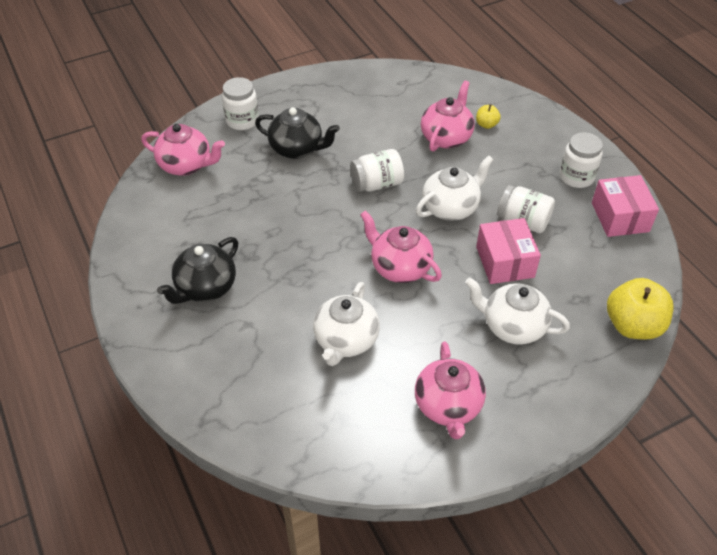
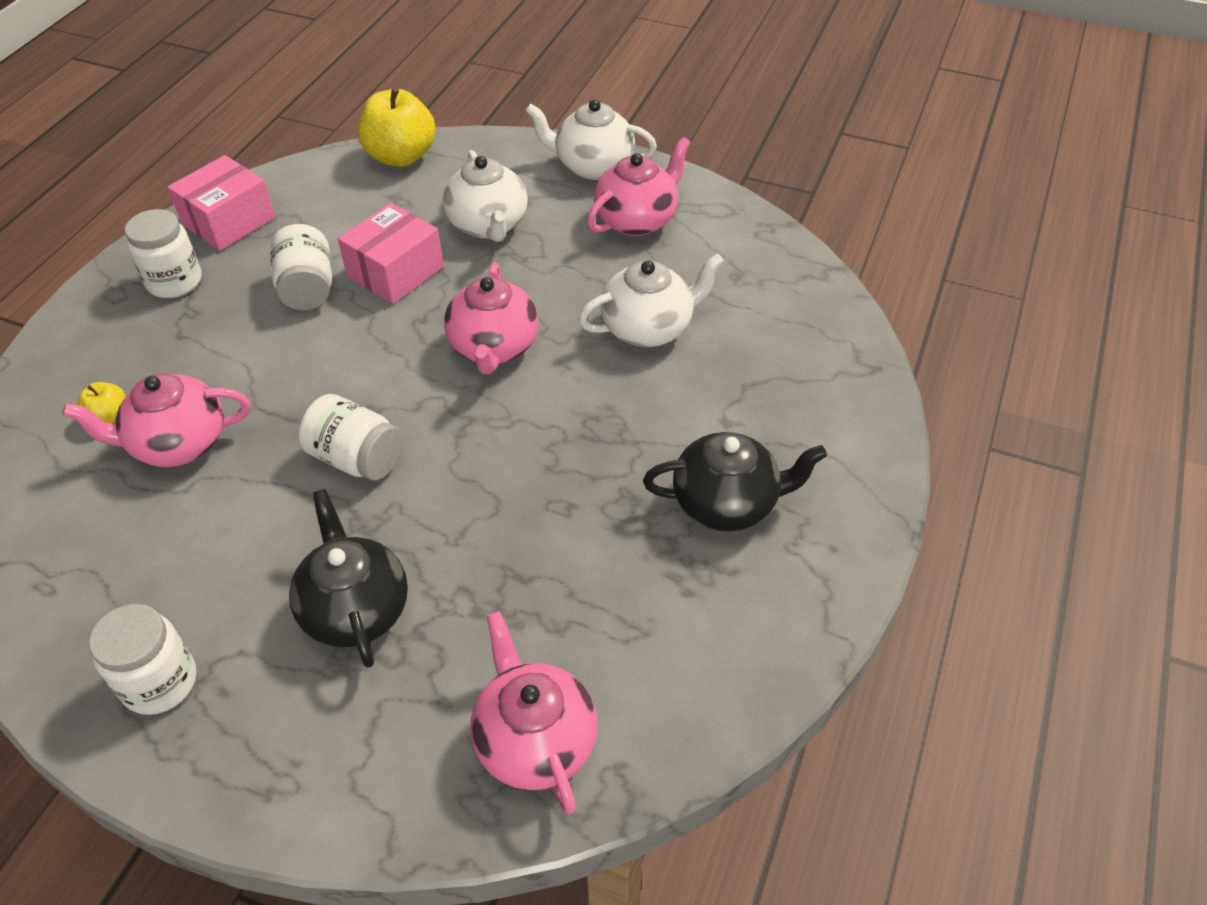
camera: 130 degrees left, 0 degrees up
(242, 121) = (343, 755): white jar -> white jar (160, 682)
(451, 208) = (339, 360): white teapot -> white teapot (593, 166)

